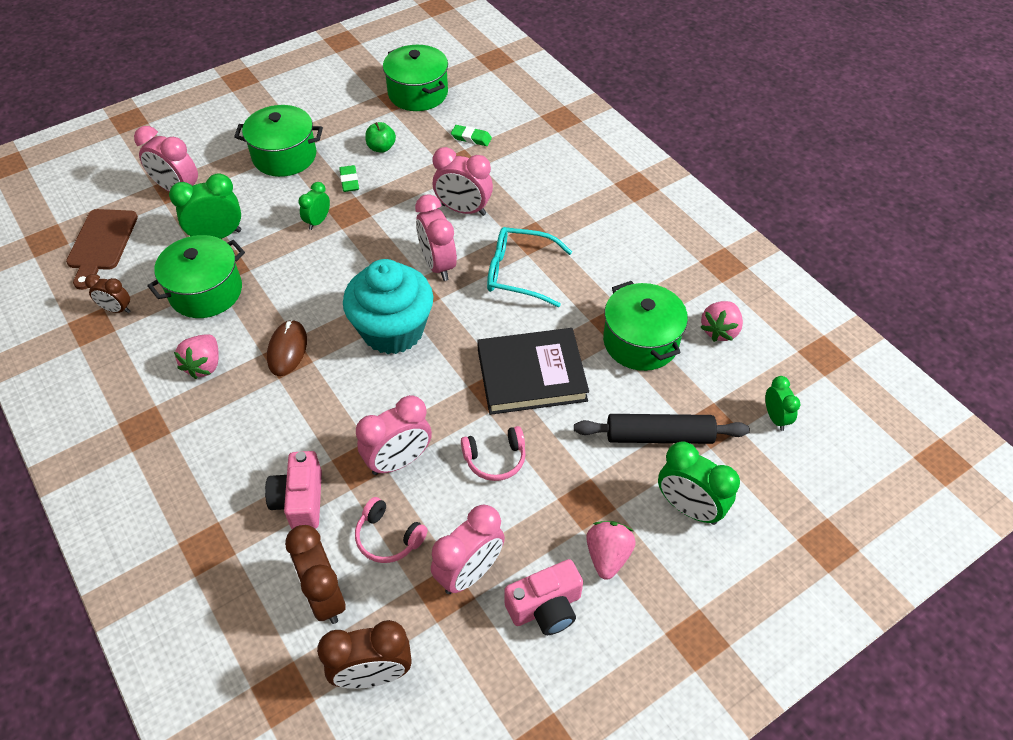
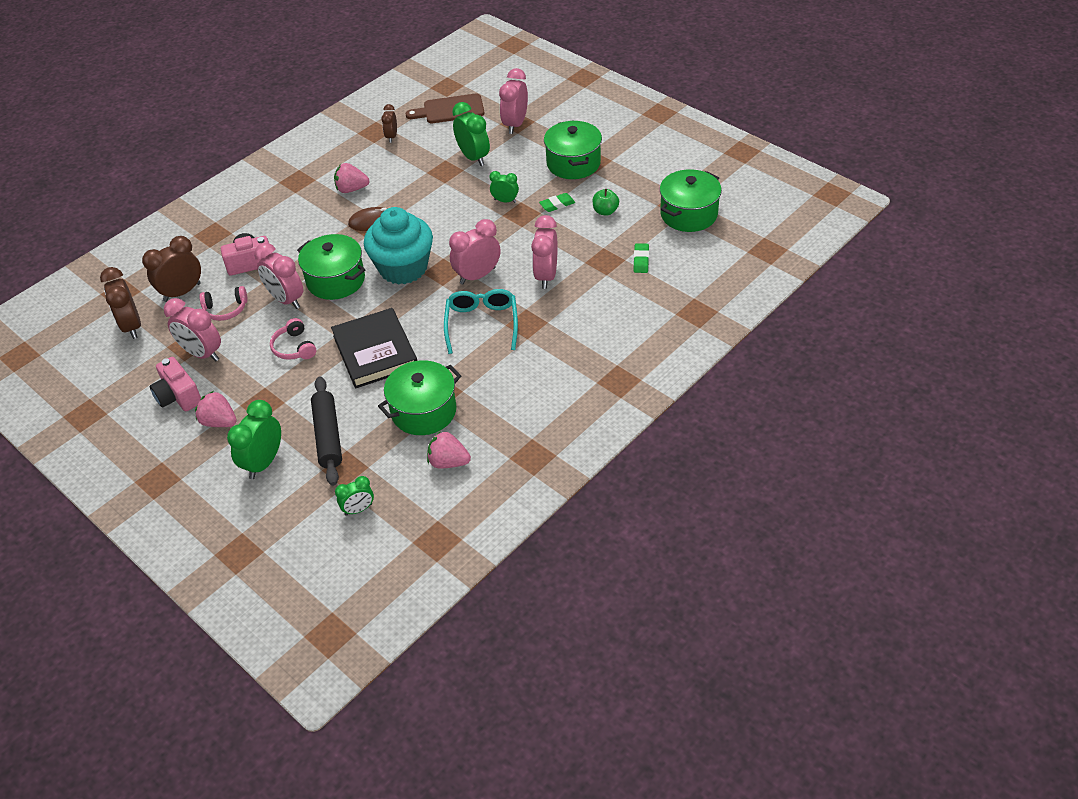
camera: 80 degrees right, 5 degrees down
(206, 292) = (417, 169): green pot -> green pot (336, 280)
(388, 537) = (225, 309): pink headphones -> pink headphones turned 120 degrees counterclockwise
(607, 556) = (219, 422): pink strawberry -> pink strawberry turned 150 degrees counterclockwise

